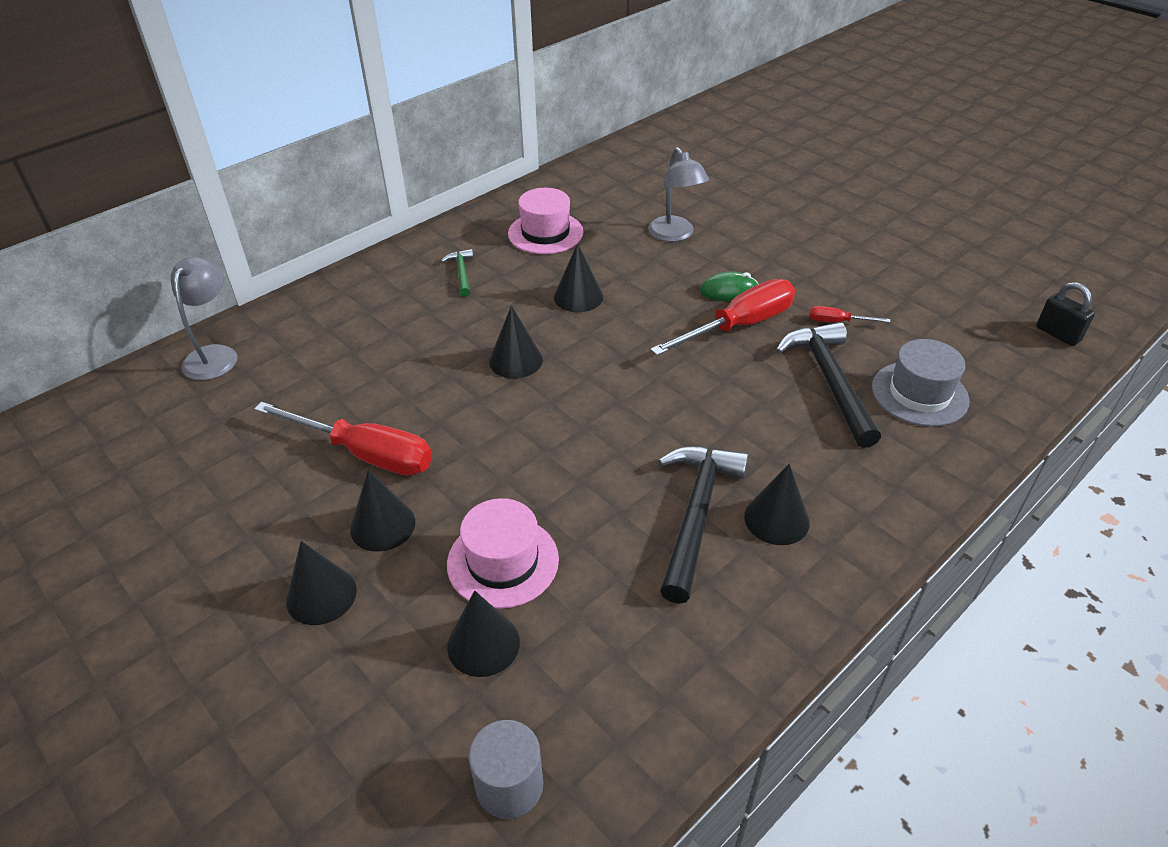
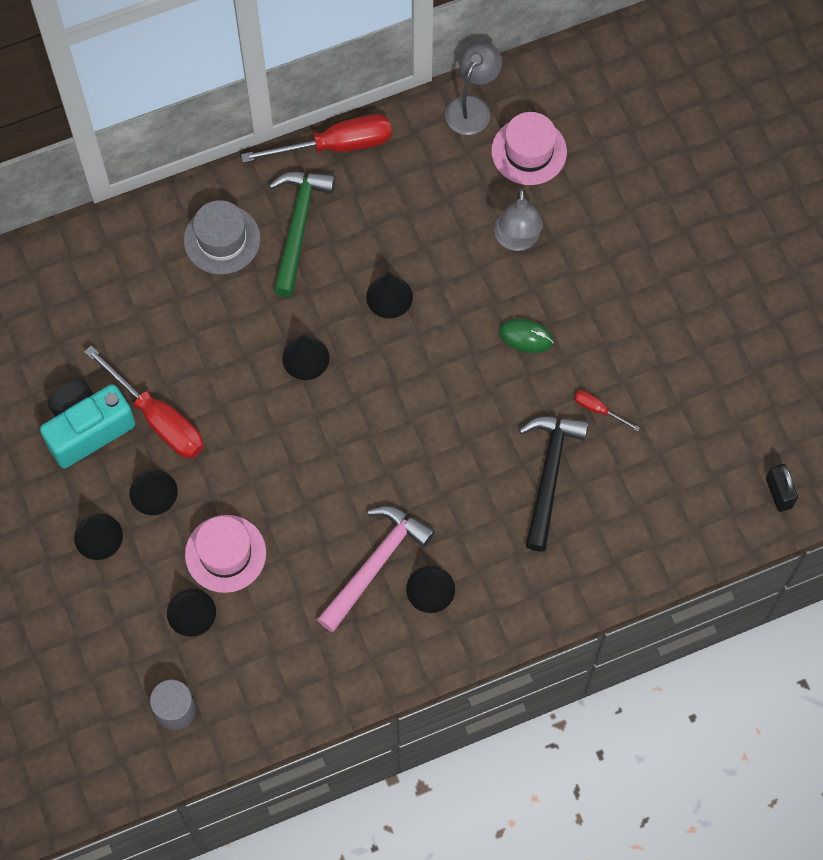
camera: 20 degrees right, 25 degrees up
(215, 355) = (64, 263): grey lamp -> grey lamp (472, 107)
(276, 487) = (87, 428): none -> turquoise camera
(461, 273) = (298, 226): green hammer -> green hammer, size x2.02
(545, 233) = (396, 193): pink hat -> pink hat (529, 151)
(696, 514) = (376, 564): black hammer -> pink hammer
(739, 326) = (510, 384): red screwdriver -> red screwdriver (336, 146)
(919, 394) = (613, 514): grey hat -> grey hat (222, 239)

